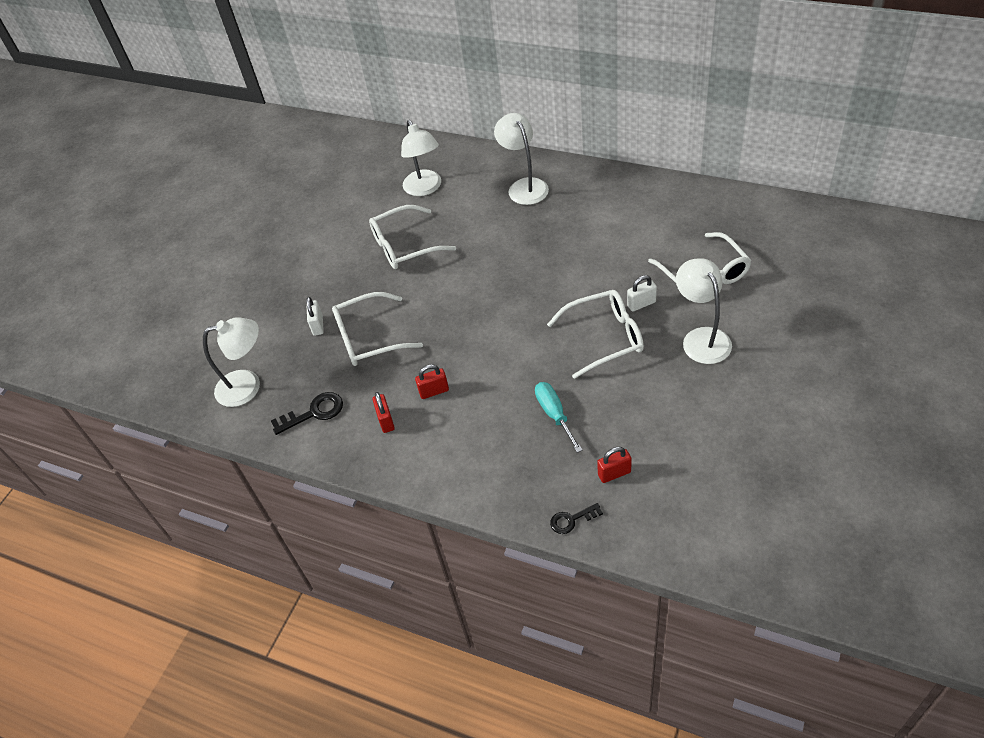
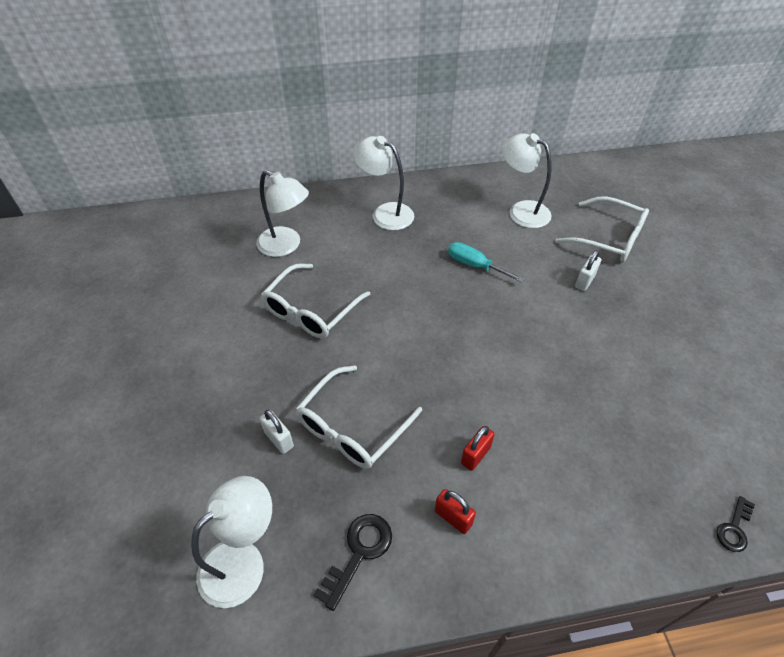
camera: 40 degrees left, 0 degrees up
(554, 414) = (613, 421): turquoise screwdriver -> turquoise screwdriver (475, 265)
(605, 337) = (584, 324): white glasses -> none
(614, 473) = (720, 455): red padlock -> none
(701, 338) = (660, 292): white lamp -> white lamp (521, 211)

